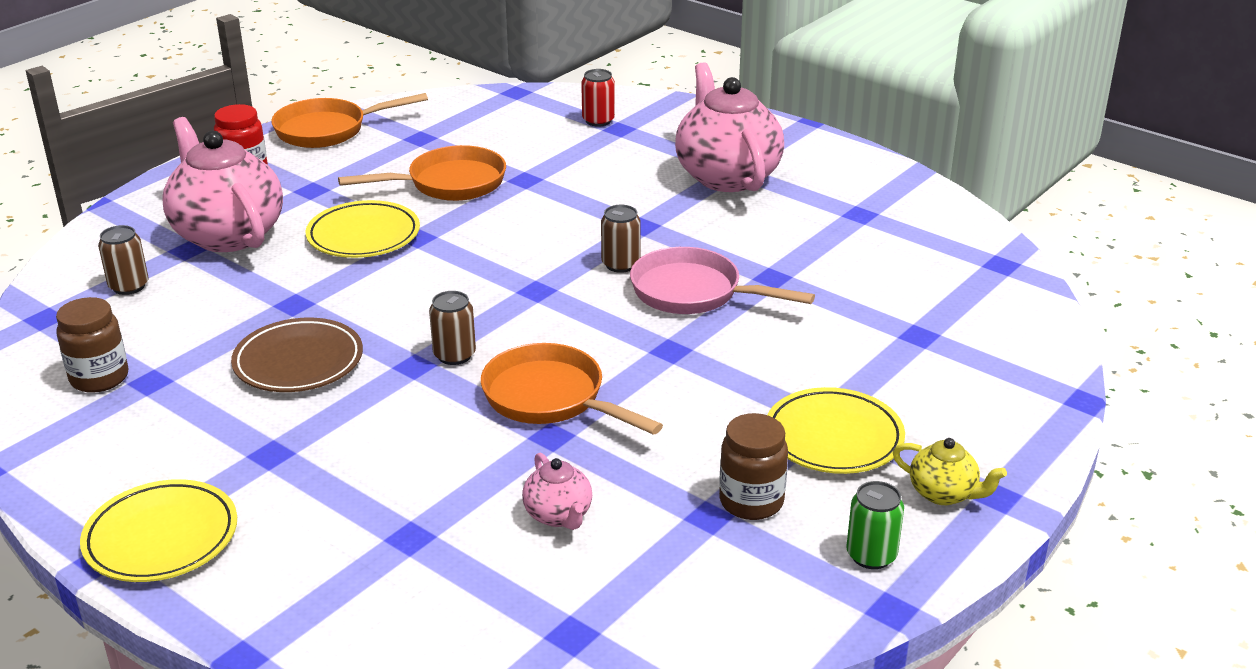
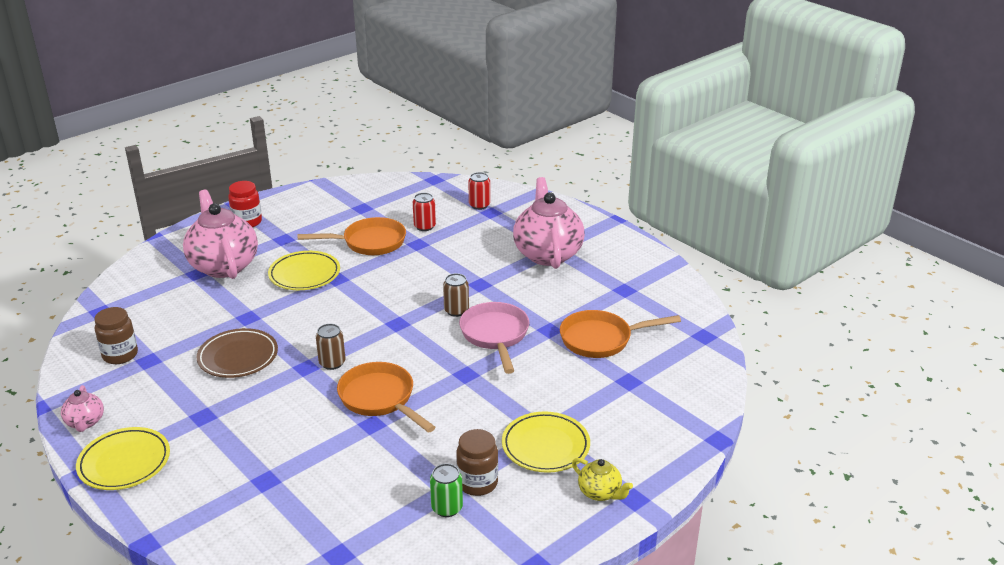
camera: 10 degrees right, 0 degrees up
(129, 286) = (155, 295): brown can -> none
(328, 130) = (307, 197): orange pan -> orange pan (601, 339)
(526, 155) = (424, 226): none -> red can
(558, 515) = (357, 477): pink teapot -> pink teapot (85, 422)
(694, 293) = (495, 335): pink pan -> pink pan turned 45 degrees clockwise
(871, 555) = (538, 528): green can -> green can (447, 508)

